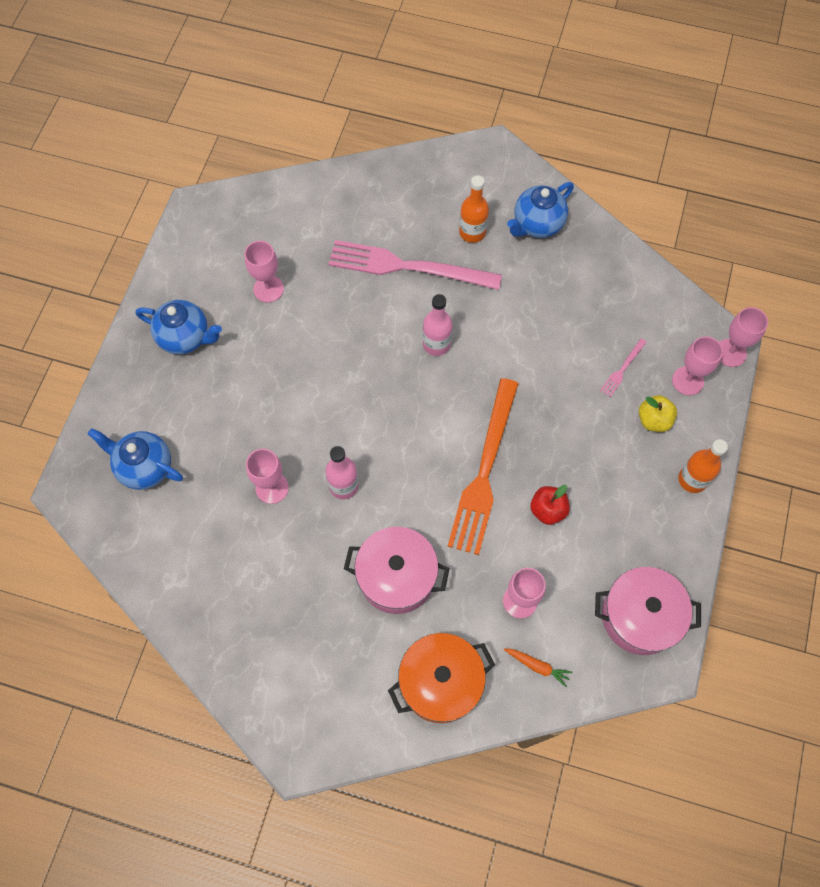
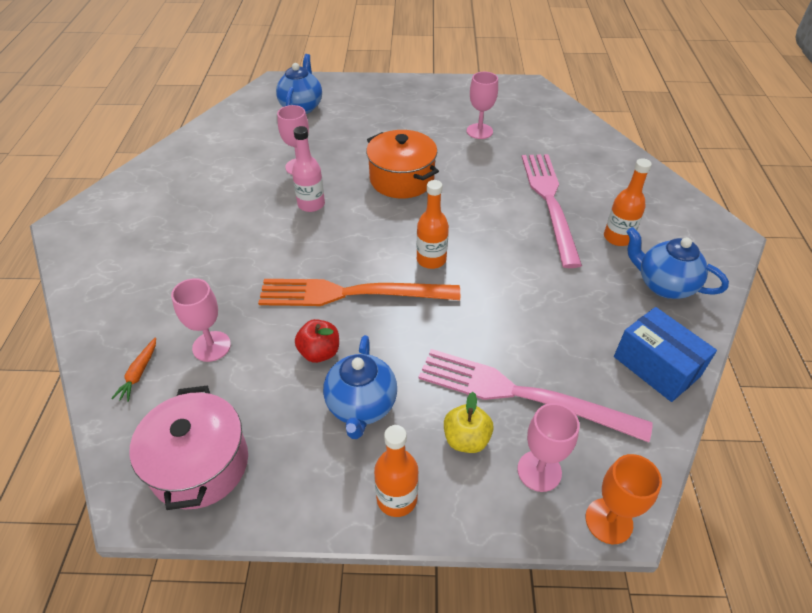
camera: 75 degrees right, 20 degrees down
(185, 337) = (415, 103): blue teapot -> blue teapot (361, 406)
(397, 576) = (229, 252): pink pot -> none
(436, 344) = (477, 235): pink bottle -> none
(440, 682) = (124, 300): orange pot -> orange pot (402, 179)
(458, 393) = (431, 260): none -> orange bottle
(616, 268) = (656, 366): none -> blue box
(622, 369) = (522, 394): pink fork -> pink fork, size x2.46
(730, 353) = (608, 521): pink goblet -> orange goblet

